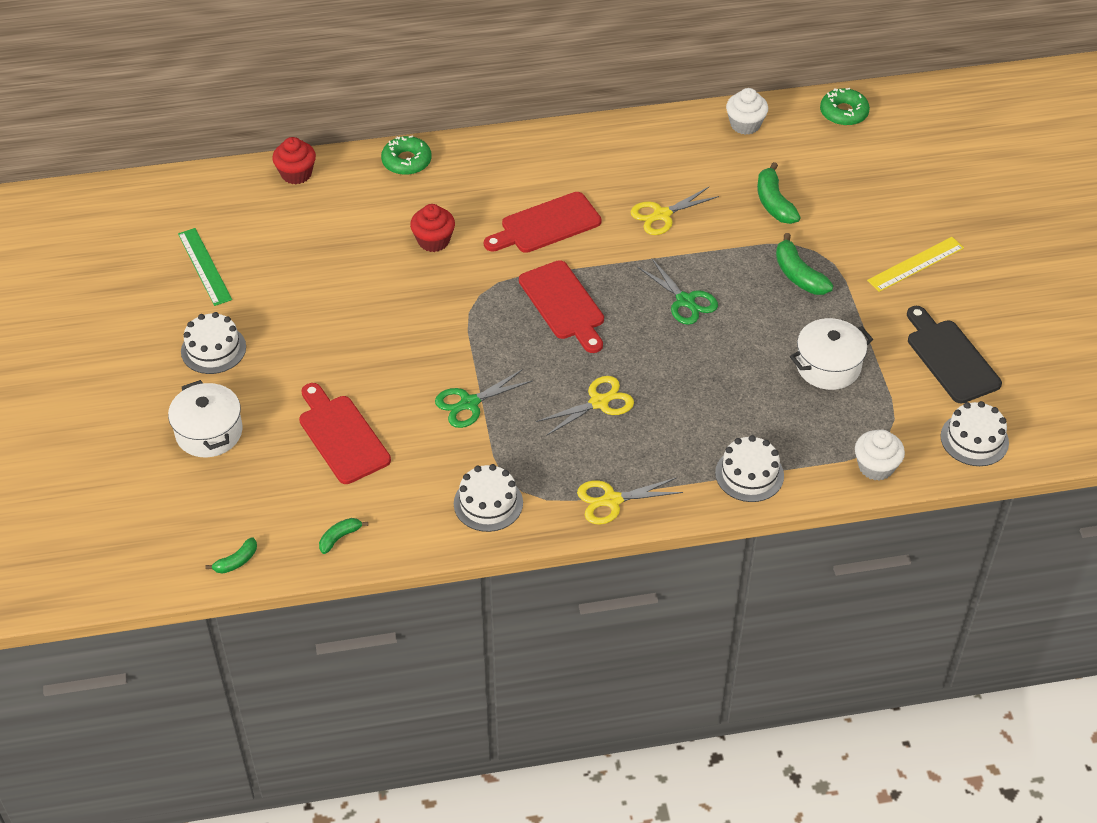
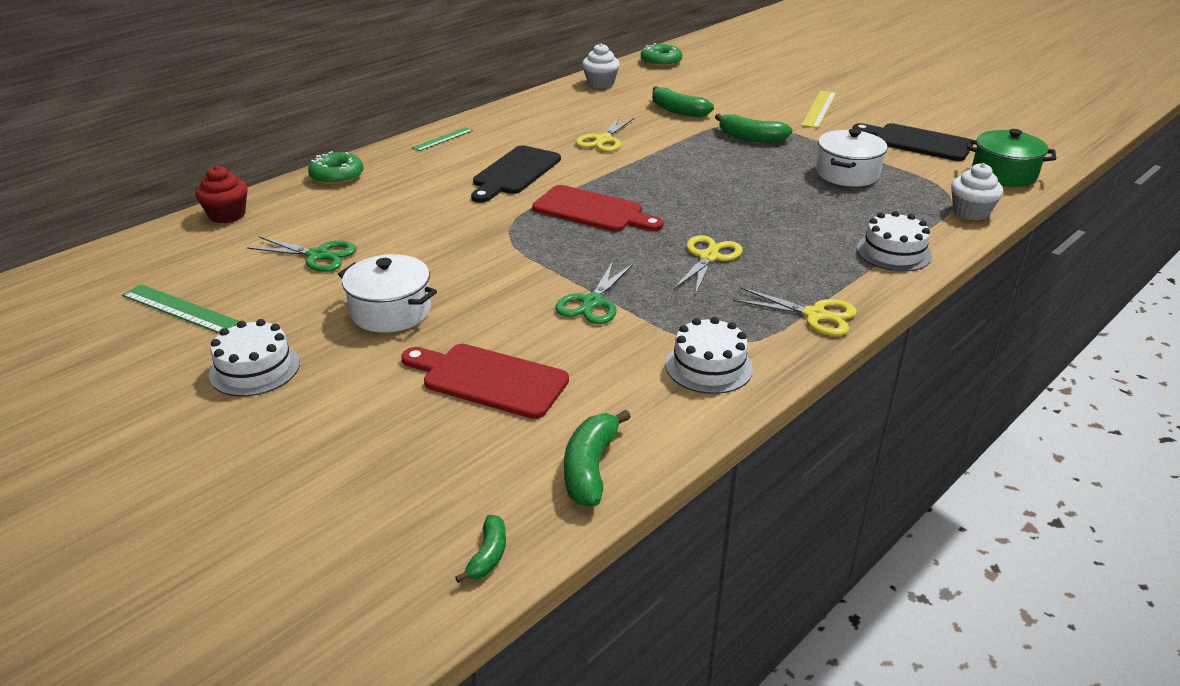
camera: 35 degrees left, 15 degrees down
(209, 432) = (320, 443): white pot -> white pot (391, 311)
(339, 537) = (590, 468): green banana -> green banana, size x1.71
(433, 241) = (421, 213): red cupcake -> none
(527, 148) = (442, 139): none -> green ruler
(546, 224) = (514, 173): red cutting board -> black cutting board
(611, 500) = (815, 315): yellow scissors -> yellow scissors turned 105 degrees counterclockwise
(685, 301) = (689, 176): green scissors -> green scissors (318, 255)
(974, 439) = (1003, 174): white cake -> green pot

